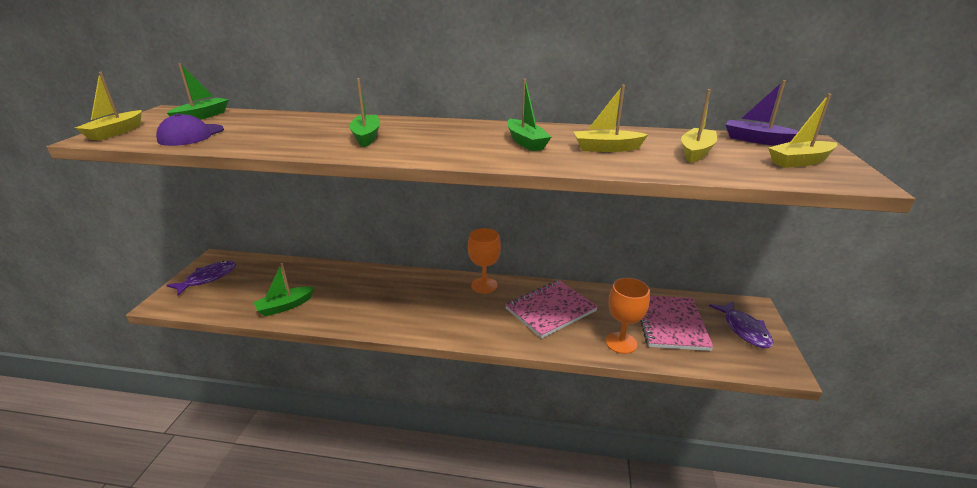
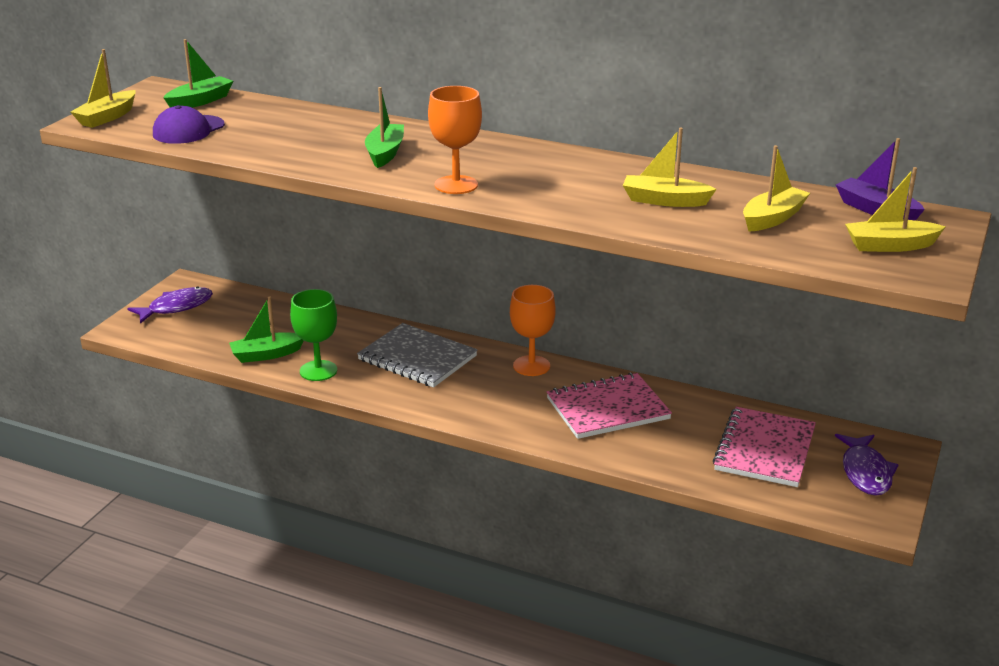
camera: 15 degrees right, 0 degrees up
(329, 313) = (318, 371): none -> green goblet
(401, 292) = (417, 358): none -> grey notebook
(526, 142) = (572, 181): green boat -> none
(621, 343) = (680, 460): orange goblet -> orange goblet (456, 185)

